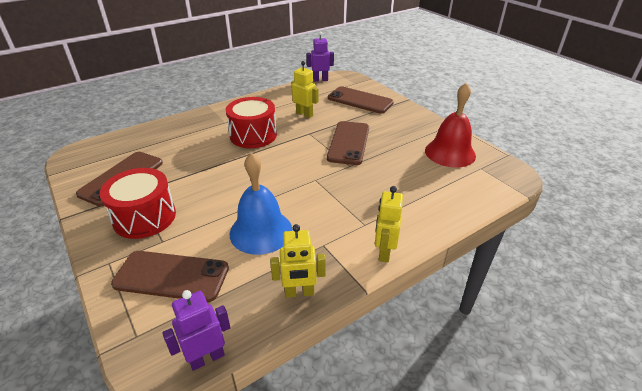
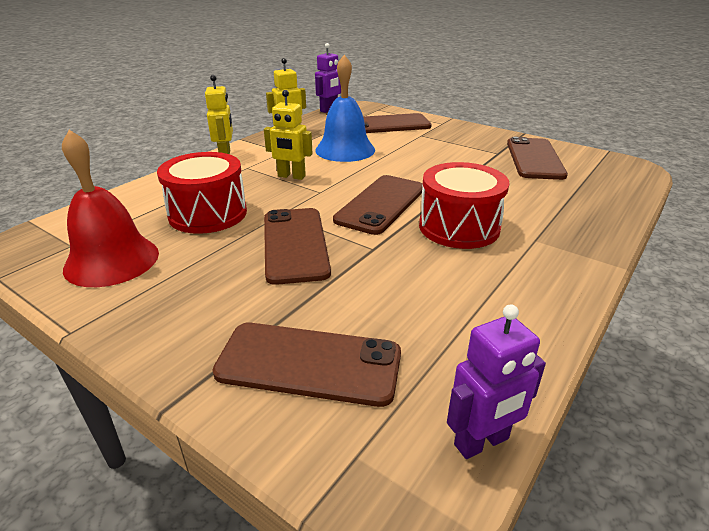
camera: 160 degrees right, 5 degrees down
(144, 217) = (458, 142): red drum -> red drum (208, 214)
(282, 159) = (380, 204): none -> brown phone
(304, 114) = (414, 286): yellow robot -> yellow robot (291, 176)

